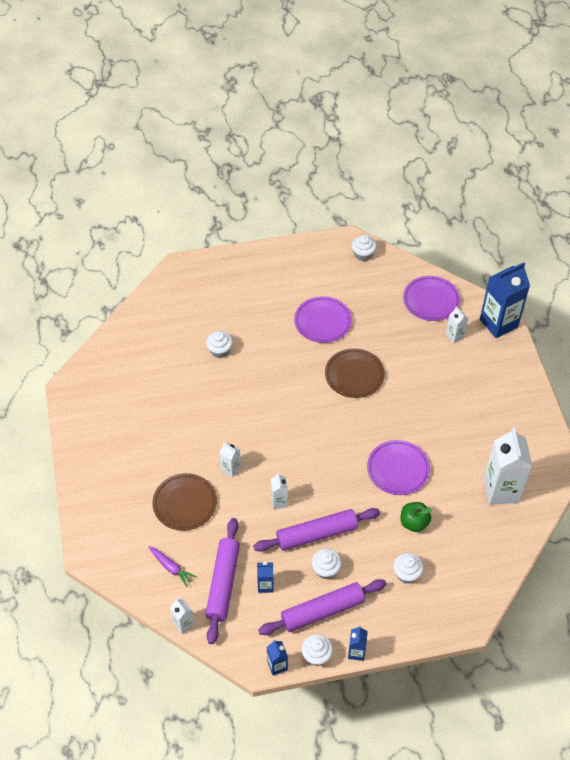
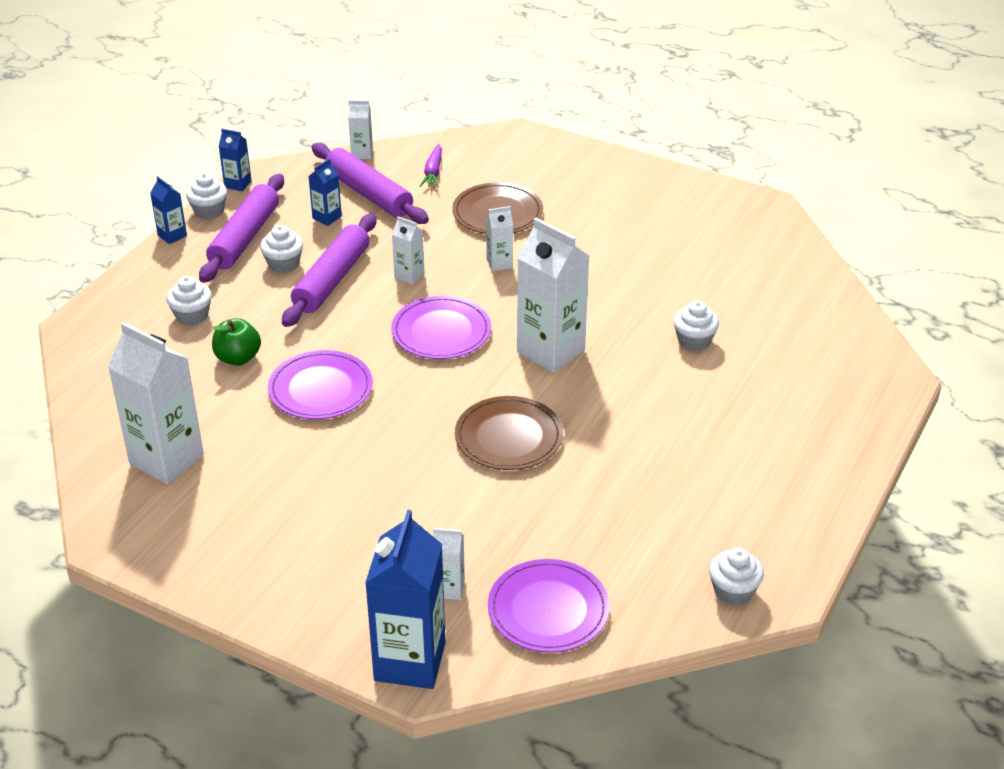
camera: 130 degrees right, 15 degrees down
(171, 567) = (433, 172): purple carrot -> purple carrot turned 75 degrees counterclockwise
(281, 399) = (551, 351): none -> white carton
(323, 321) = (639, 462): purple plate -> purple plate (441, 332)

